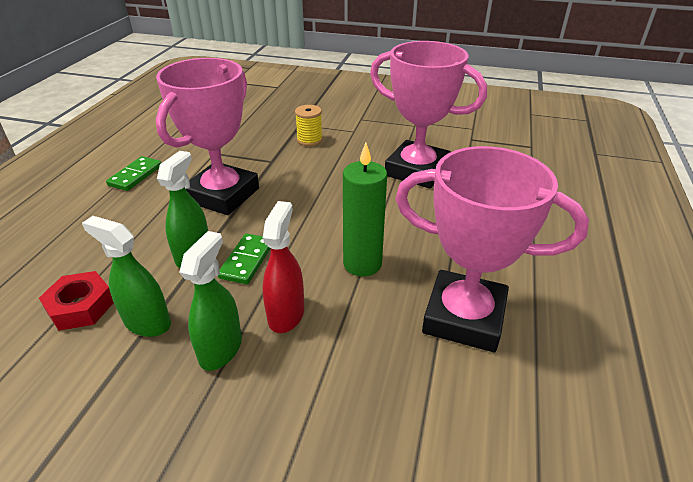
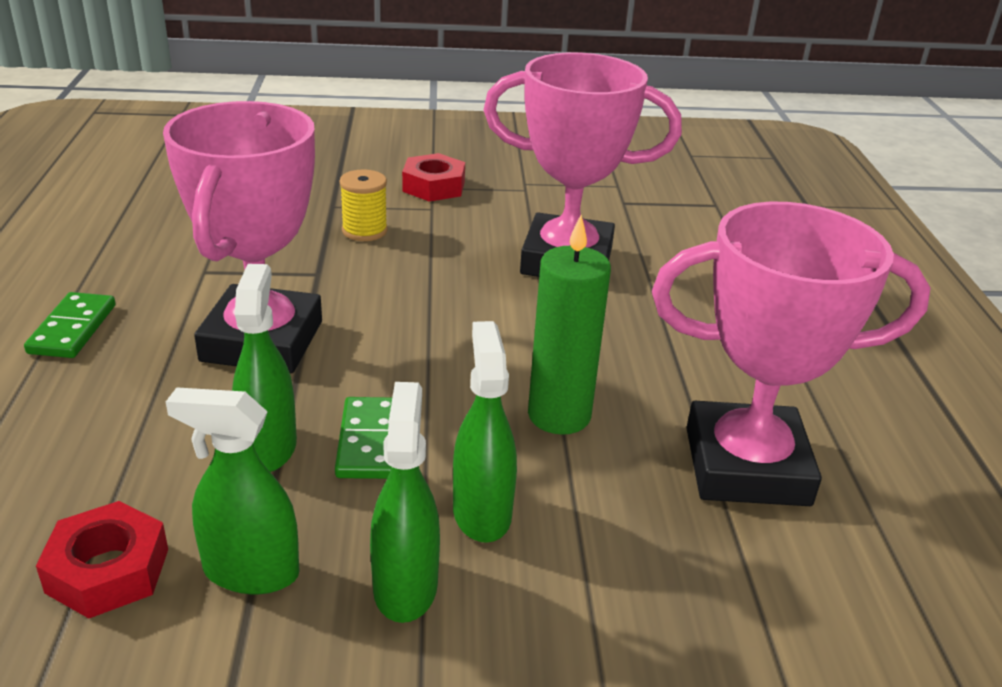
camera: 20 degrees left, 5 degrees down
(286, 314) = (482, 513): red spray bottle -> green spray bottle
(361, 118) = (434, 186): none -> red nut

